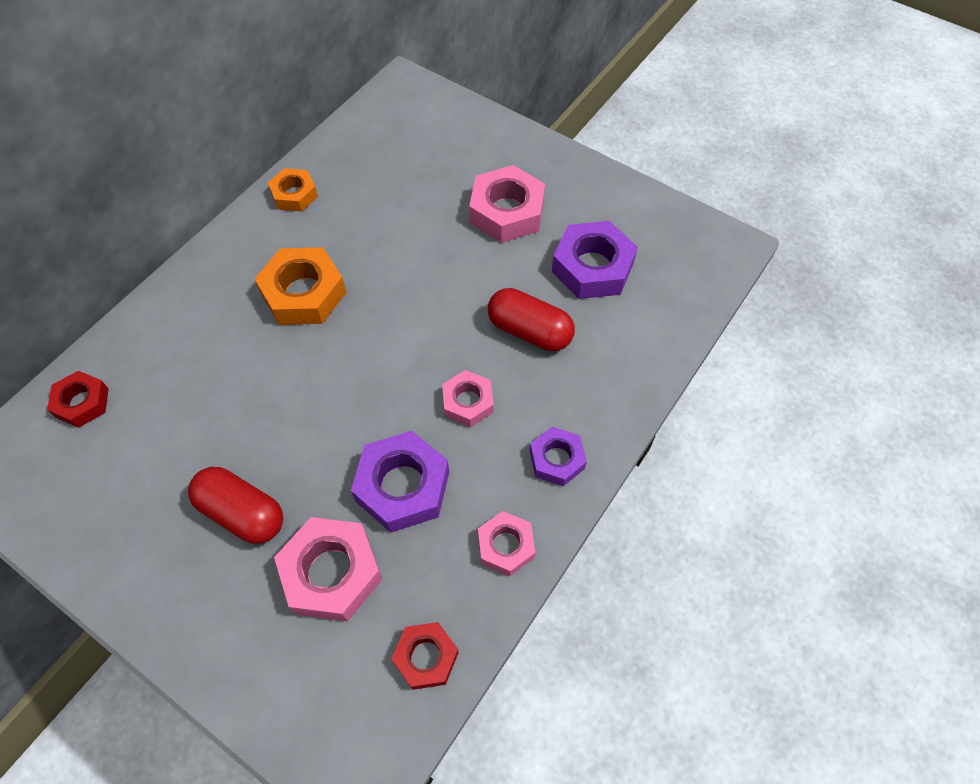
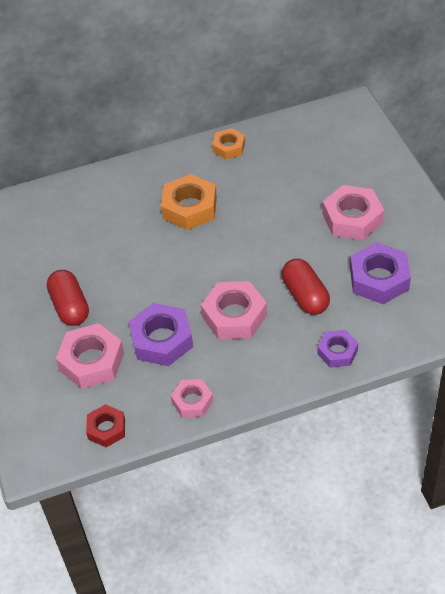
camera: 40 degrees right, 10 degrees down
(82, 403) = (32, 208): red nut -> none
(468, 402) = (234, 316): pink nut -> pink nut, size x1.65
(557, 459) = (259, 374): purple nut -> purple nut (337, 352)

